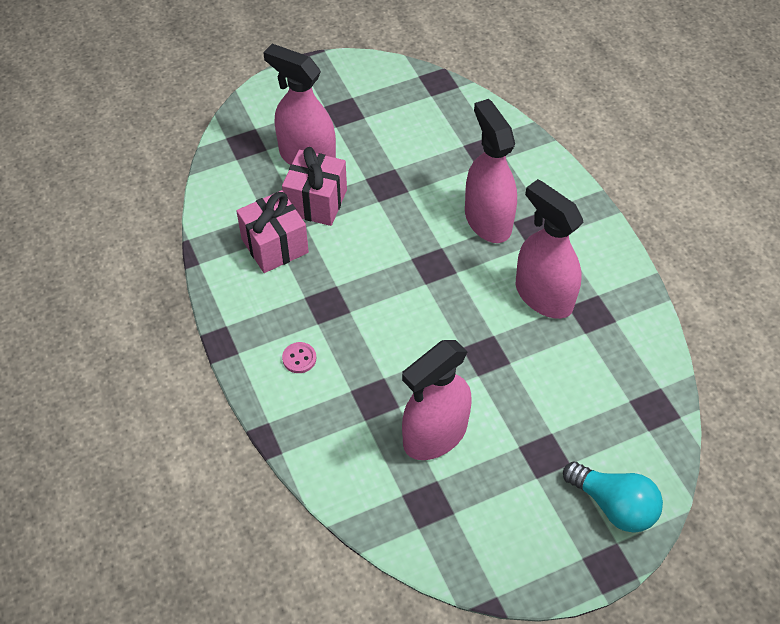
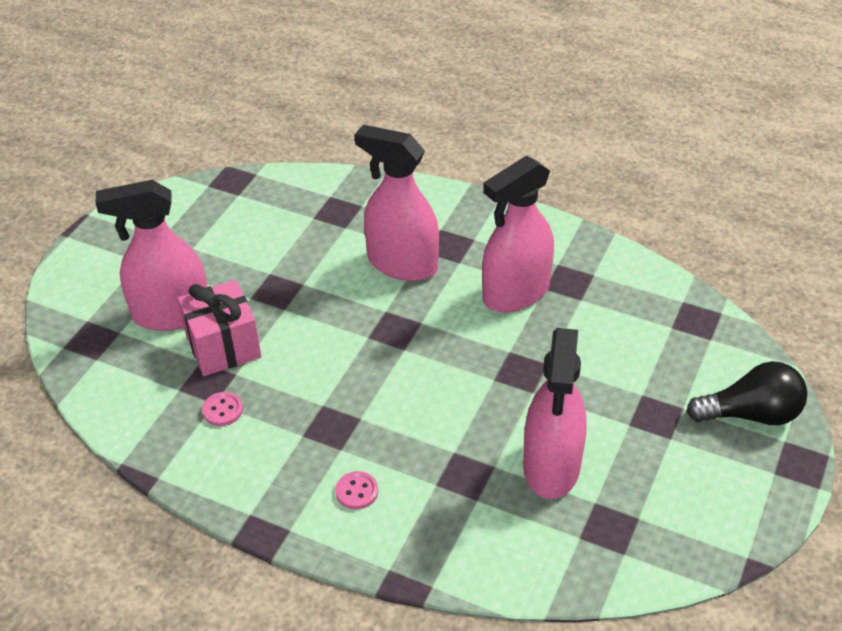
camera: 40 degrees left, 10 degrees down
(275, 246) = (223, 410): pink gift -> pink button
(543, 296) = (515, 293): pink spray bottle -> pink spray bottle turned 45 degrees counterclockwise
(614, 505) = (751, 414): turquoise light bulb -> black light bulb

